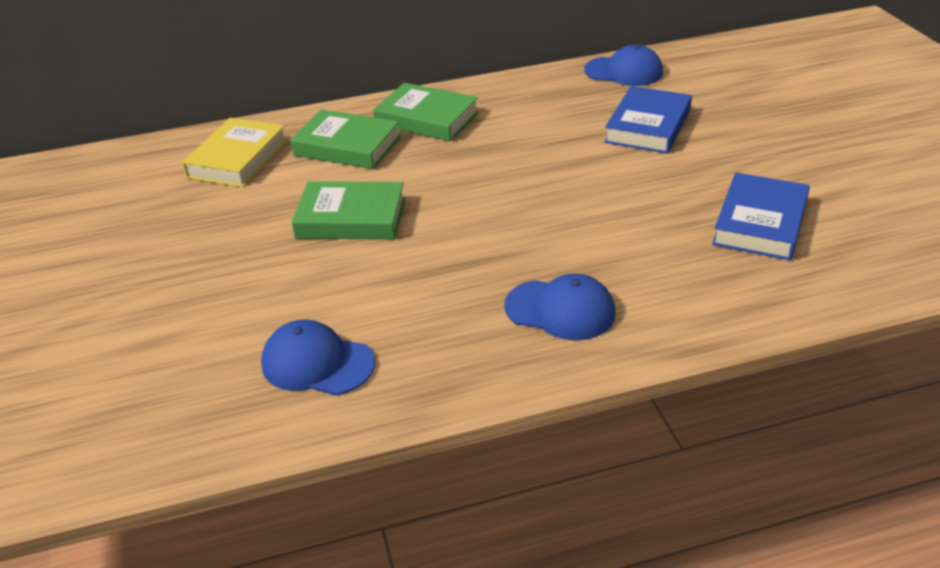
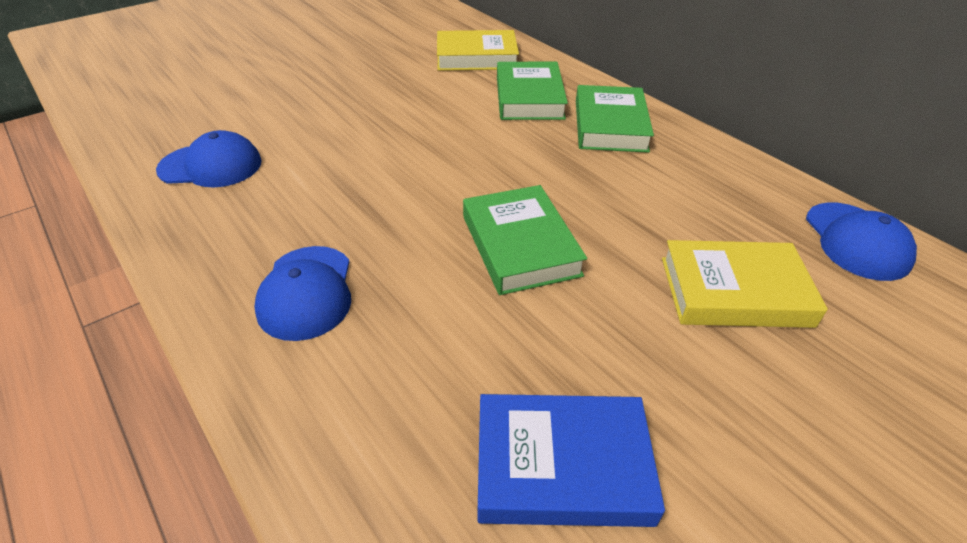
camera: 65 degrees right, 5 degrees up
(317, 363) = (211, 166): blue cap -> blue cap turned 90 degrees clockwise
(351, 218) = (417, 129): green book -> green book (520, 245)
(648, 126) = (734, 291): blue book -> yellow book

